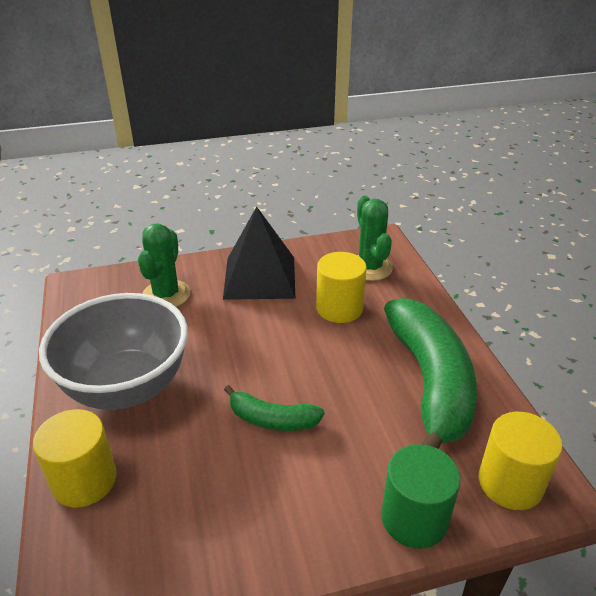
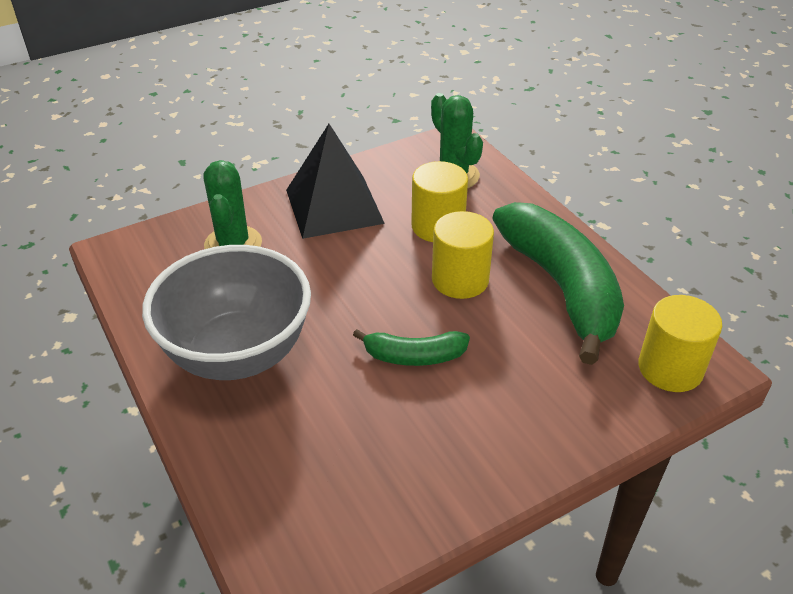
camera: 15 degrees left, 5 degrees up
(84, 480) = (239, 458): yellow cylinder -> yellow cylinder (460, 280)
(414, 518) = (592, 420): green cylinder -> none

